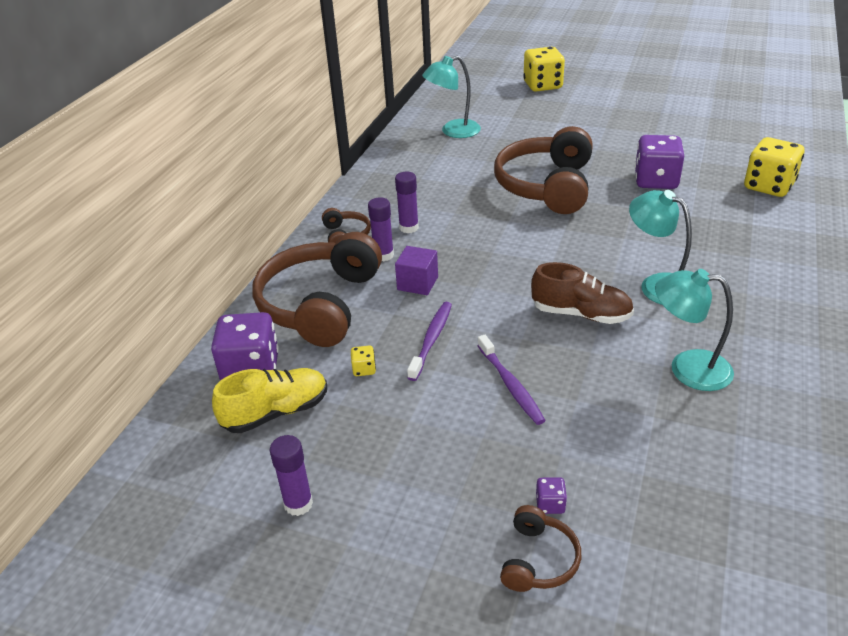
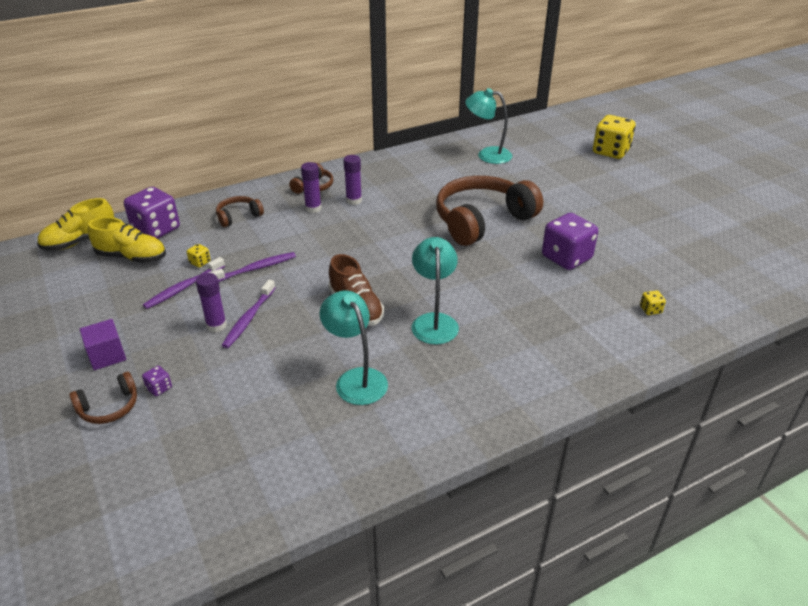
camera: 40 degrees right, 0 degrees up
(176, 438) = (80, 241): none -> yellow shoe
(298, 504) = (71, 304): purple glue stick -> purple glue stick (216, 326)
(320, 304) = (238, 216): brown headphones -> brown headphones, size x0.45
(394, 402) = (184, 288): none -> purple toothbrush
(417, 283) = (302, 234): purple cube -> purple cube (107, 356)
(768, 186) = (650, 310): yellow dice -> yellow dice, size x0.41

